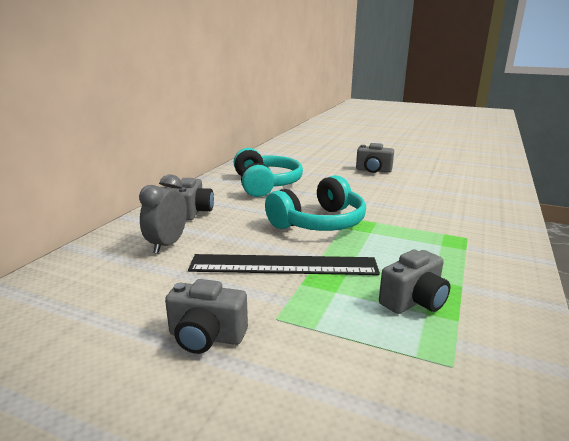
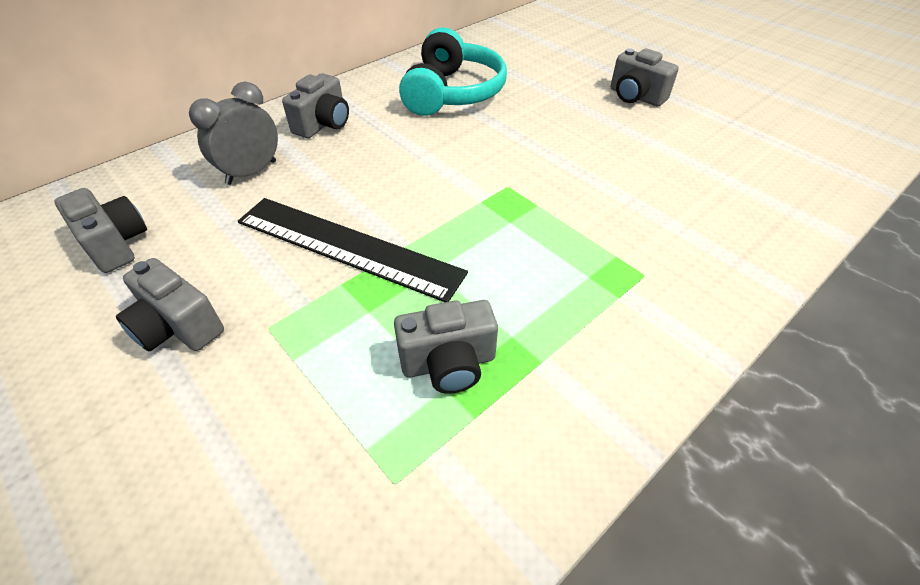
camera: 25 degrees right, 25 degrees up
(95, 306) = (116, 244): none -> grey camera
(319, 223) = (457, 185): turquoise headphones -> none

